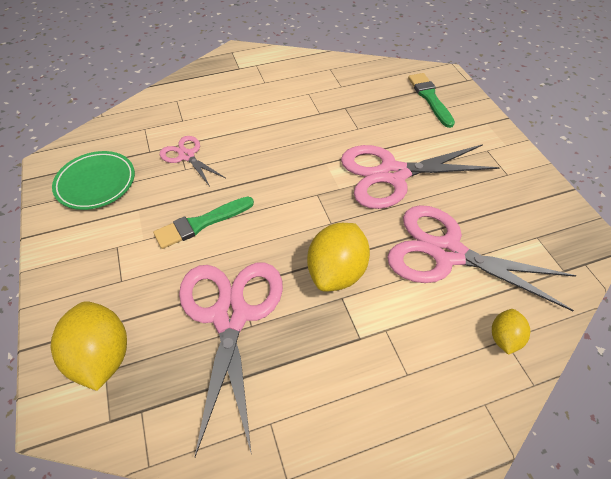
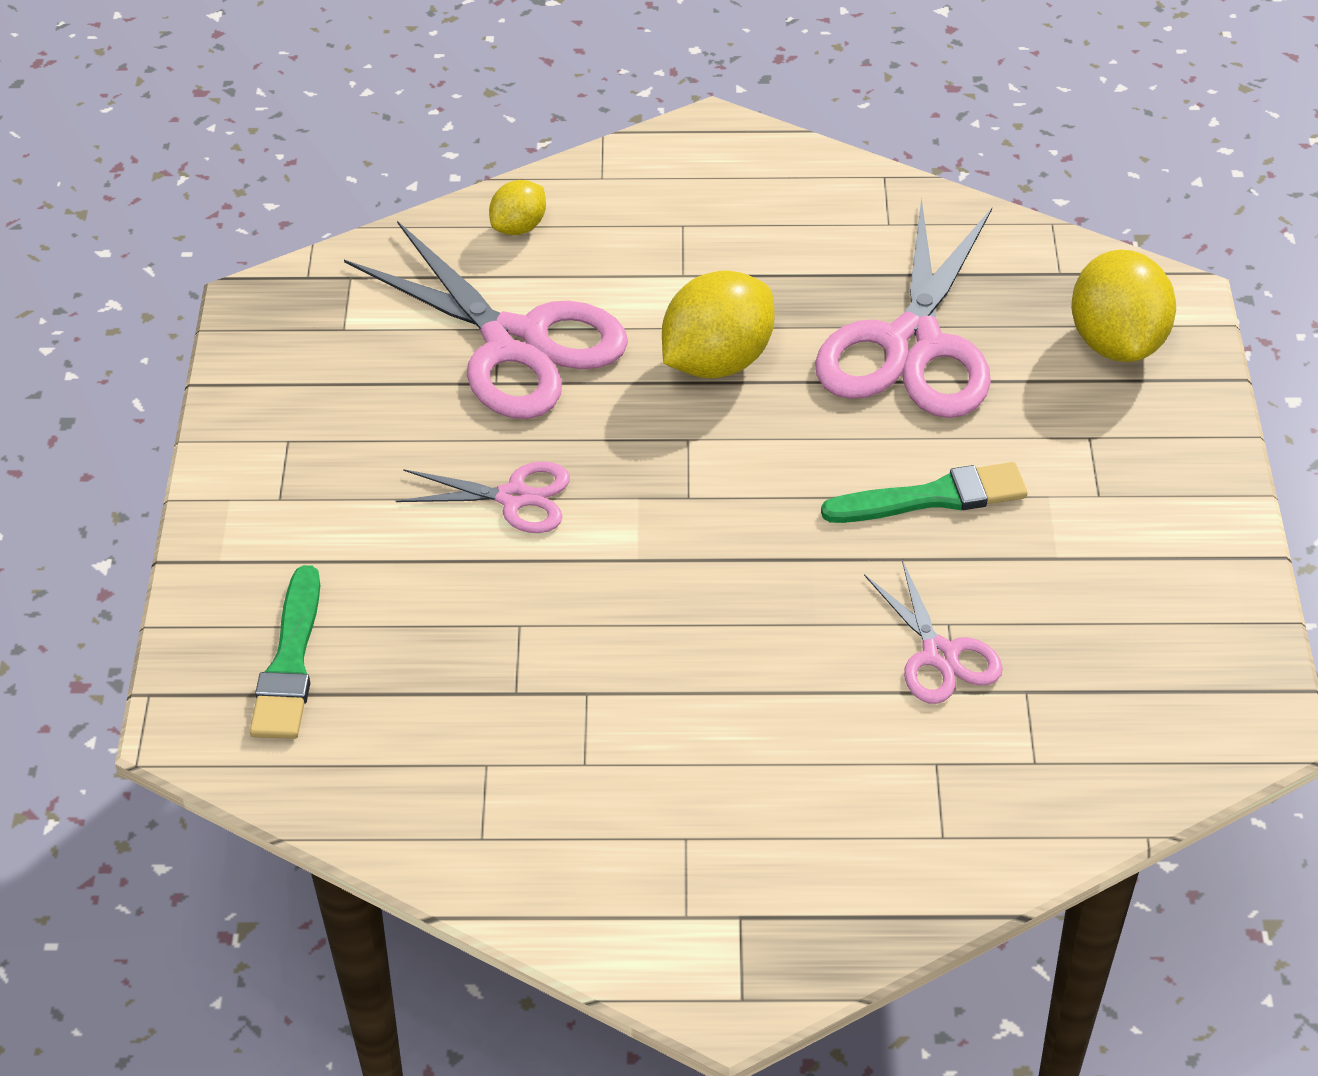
camera: 160 degrees left, 5 degrees down
(96, 183) = (1147, 638): green plate -> none
(392, 174) = (514, 498): pink scissors -> pink scissors, size x0.52

